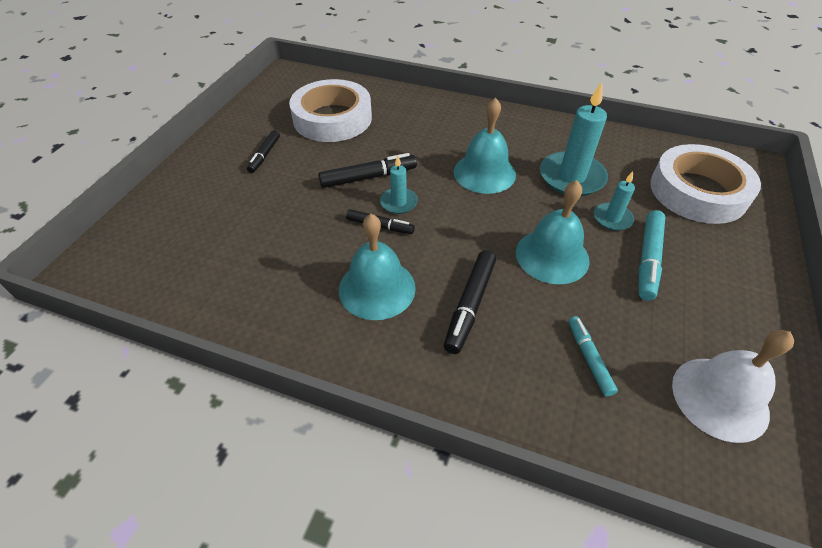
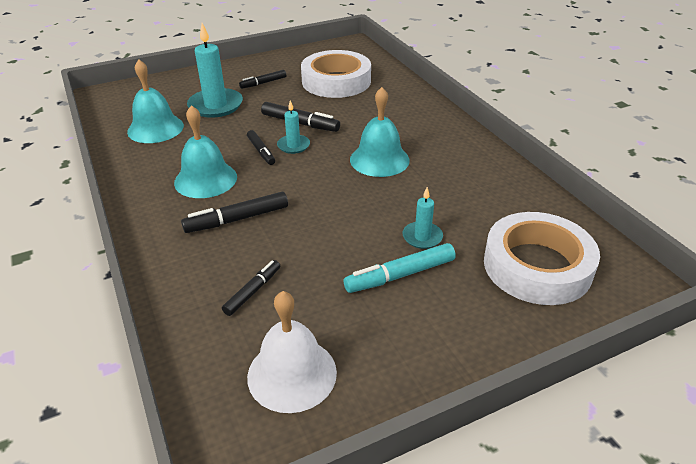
camera: 45 degrees right, 10 degrees down
(552, 256) = (335, 229): turquoise bell -> turquoise bell (155, 128)
(571, 177) = (441, 196): turquoise candle -> turquoise candle (215, 105)
(589, 358) = (253, 291): turquoise marker -> black marker

